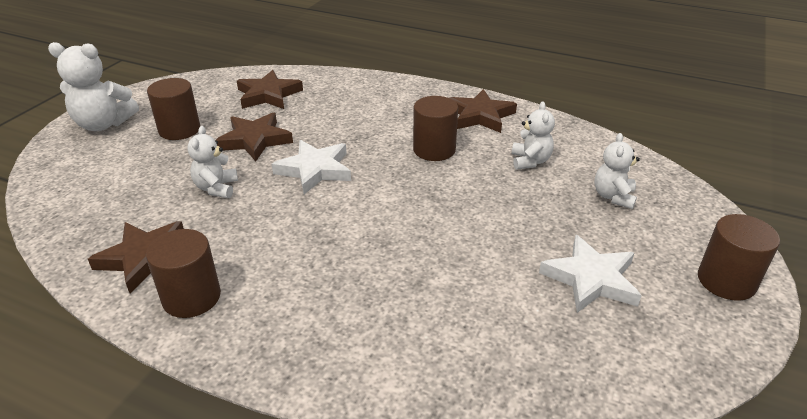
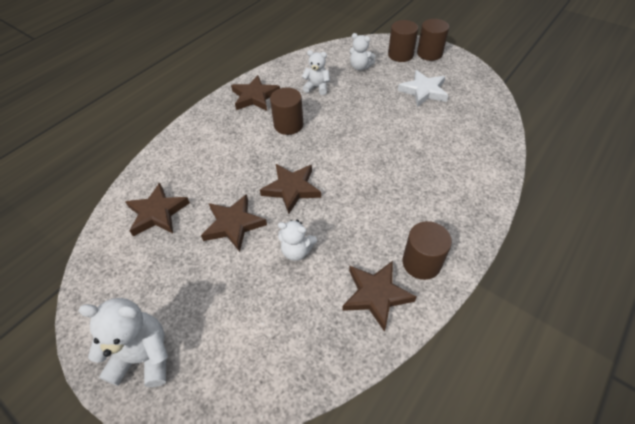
camera: 75 degrees left, 15 degrees up
(103, 124) = (144, 357): white teddy bear -> white teddy bear turned 105 degrees counterclockwise
(179, 130) = (190, 282): brown cylinder -> brown cylinder (400, 55)
(315, 170) = (291, 189): white star -> brown star

